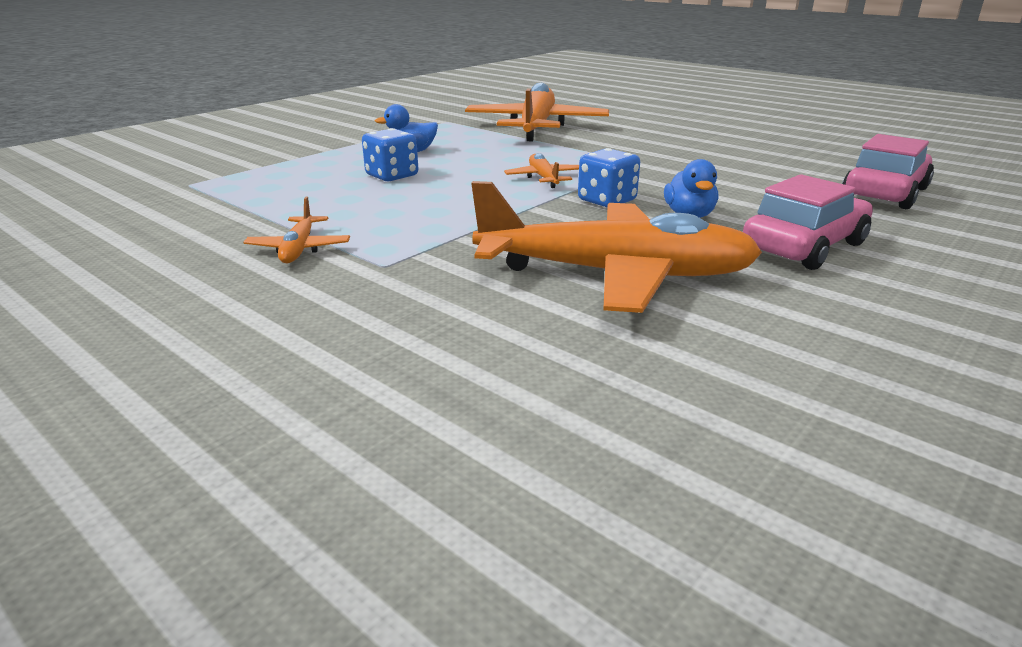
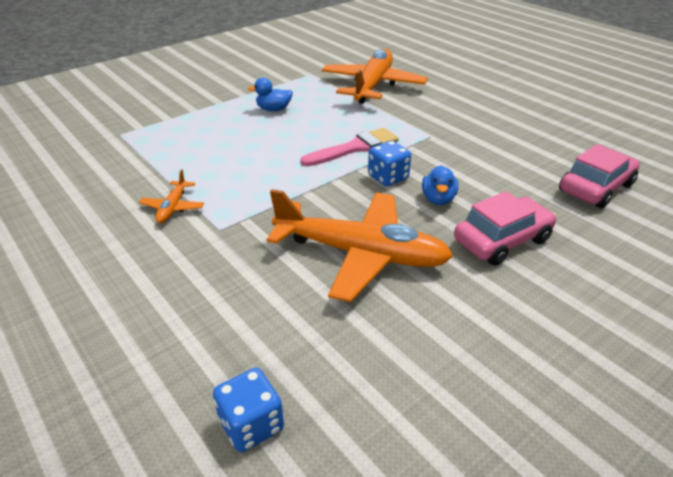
camera: 10 degrees right, 10 degrees up
(392, 176) = (252, 136): blue dice -> blue dice (251, 425)
(543, 178) = (354, 148): orange plane -> pink brush

